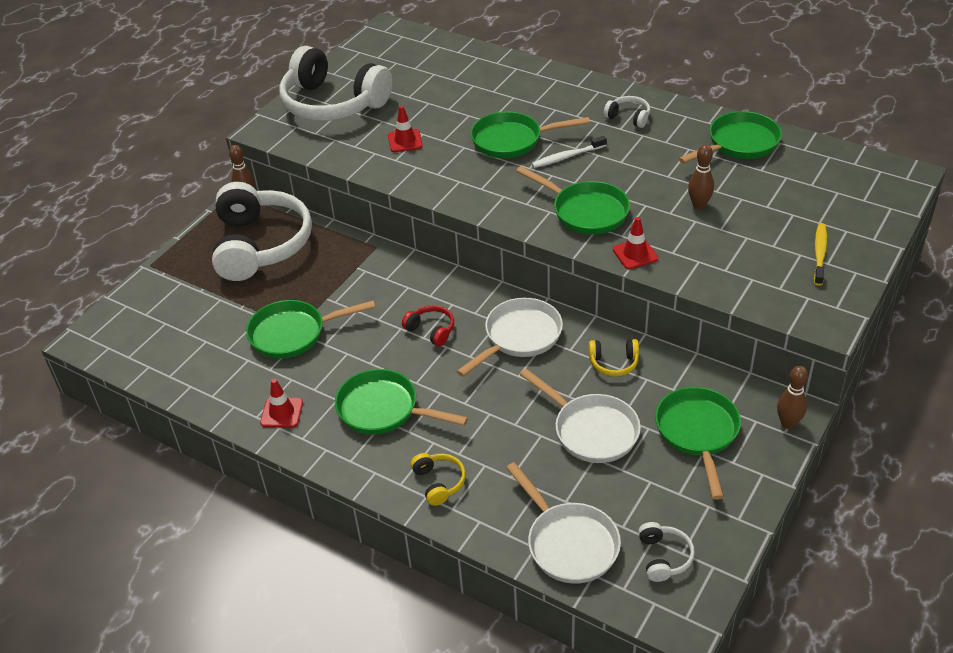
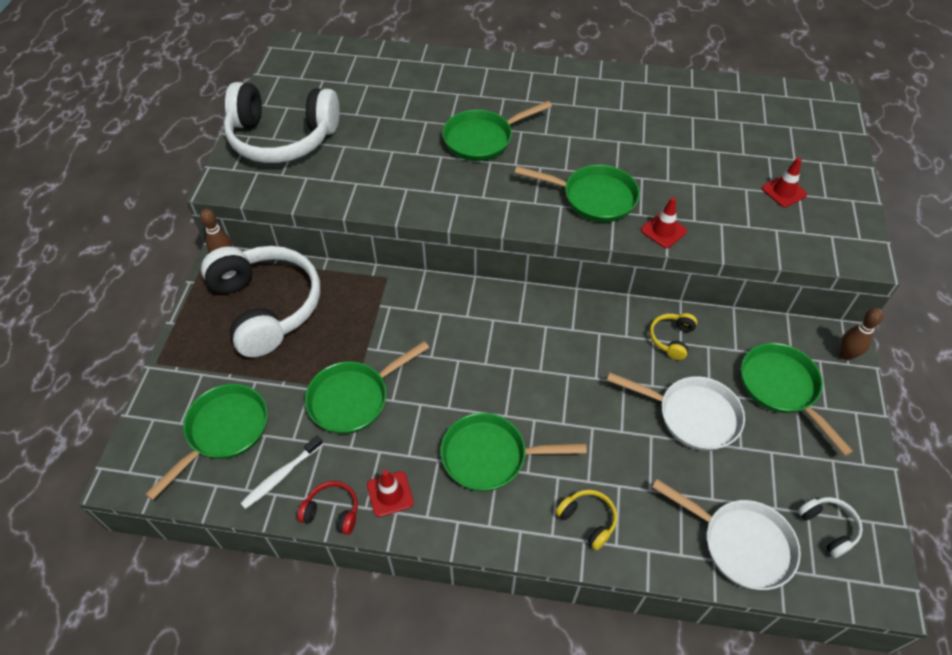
camera: 25 degrees left, 10 degrees up
(405, 141) = (379, 163): red traffic cone -> red traffic cone (784, 191)
(431, 330) = (489, 354): red headphones -> red headphones (332, 512)
(519, 337) = (574, 337): white pan -> none
(567, 157) = (543, 145): white toothbrush -> white toothbrush (281, 475)
(613, 363) = (671, 339): yellow headphones -> yellow headphones turned 135 degrees clockwise
(628, 117) = (574, 92): white headphones -> none
(699, 205) = (687, 166): brown bowling pin -> none
(739, 144) = (683, 98): green pan -> green pan (224, 431)
(819, 254) = (814, 190): yellow toothbrush -> none

